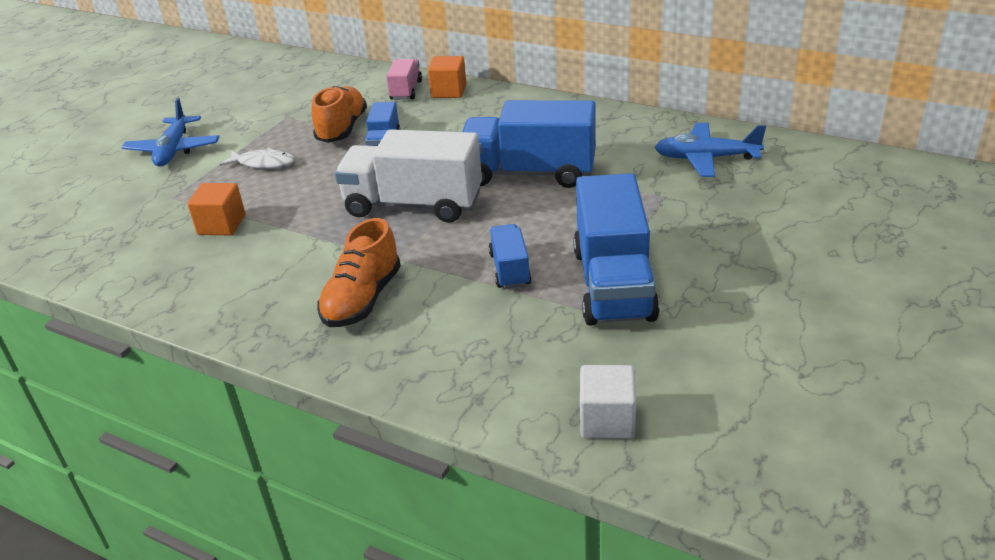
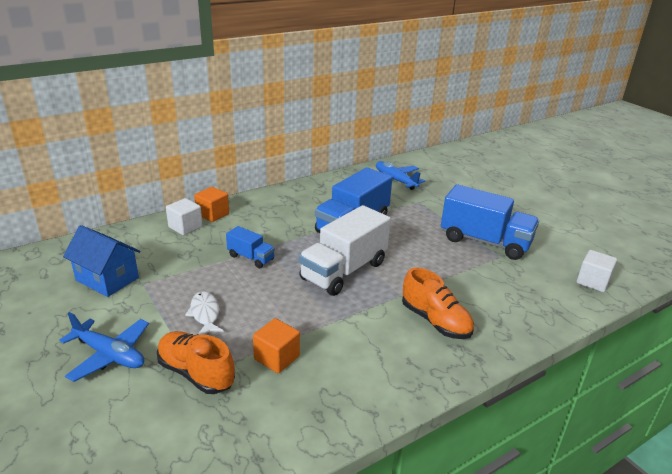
camera: 65 degrees left, 5 degrees down
(263, 163) = (205, 314): white fish -> white fish turned 60 degrees counterclockwise
(279, 100) = (107, 279): none -> blue house
(342, 129) = (202, 266): orange shoe -> orange shoe (196, 373)
(406, 90) = (185, 227): pink truck -> white cube
(510, 269) = (447, 264): blue truck -> none
(706, 158) = (395, 180): blue plane -> blue plane turned 105 degrees clockwise

